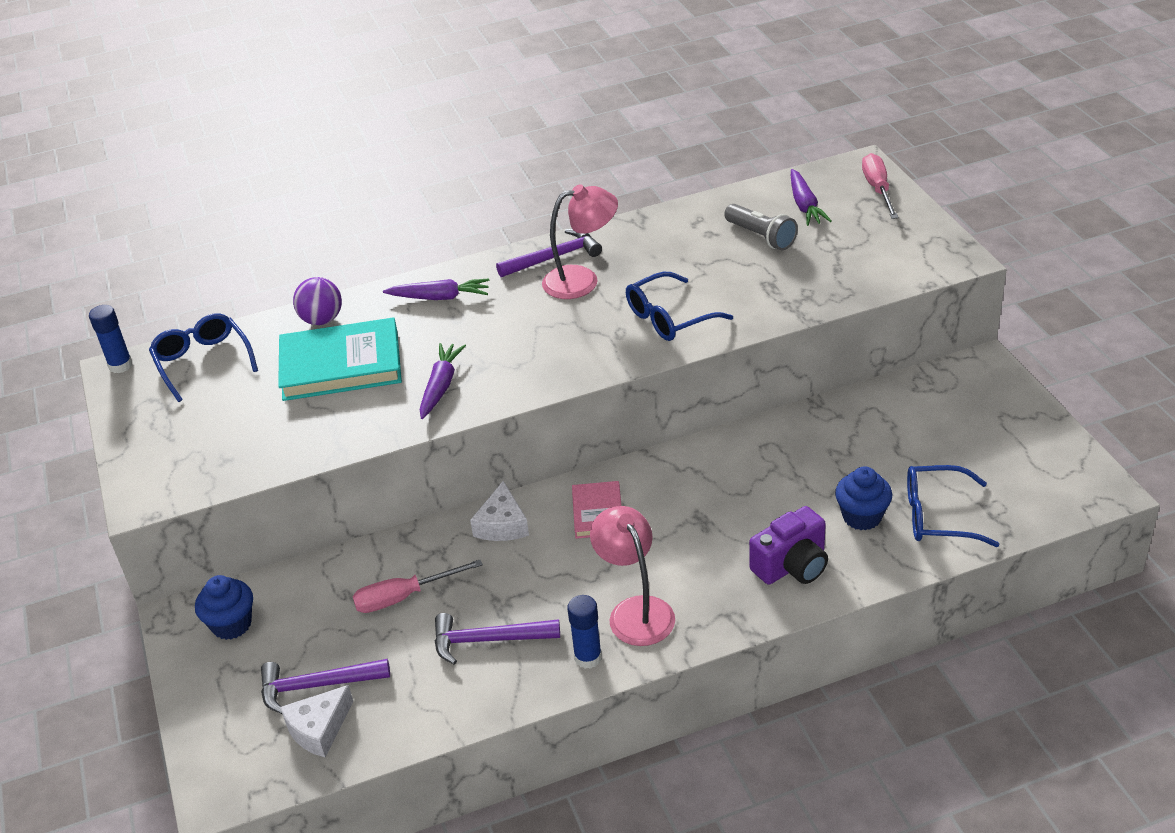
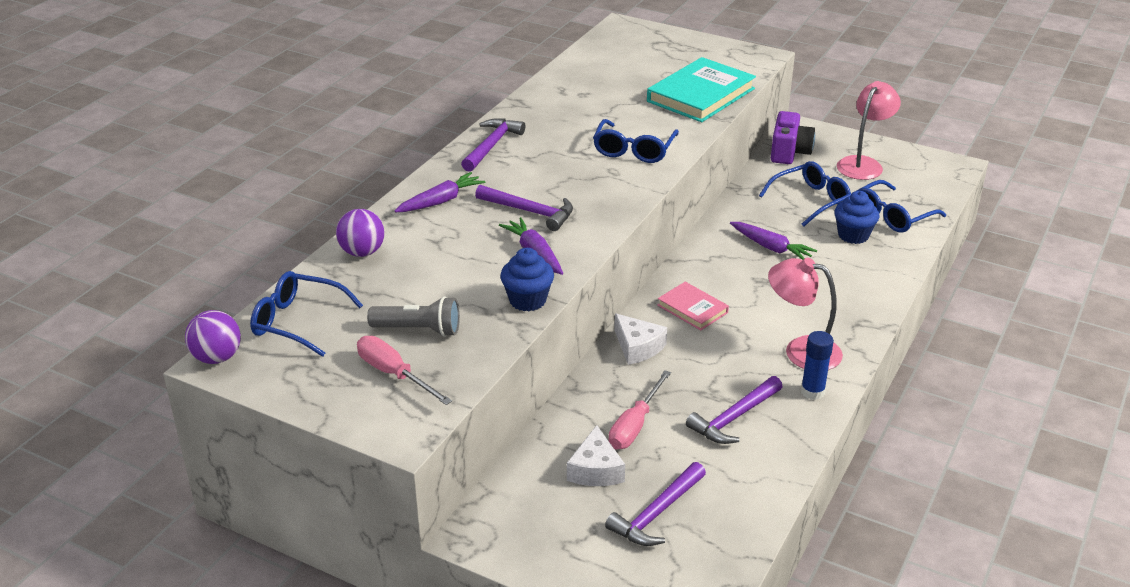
camera: 45 degrees left, 5 degrees down
(120, 365) = (217, 358): blue glue stick -> purple ball
(232, 624) = (527, 515): blue cupcake -> blue cupcake (527, 300)
(319, 729) = (700, 538): white cheese -> white cheese (595, 470)
(341, 365) = (430, 273): turquoise book -> turquoise book (700, 95)
(492, 342) = (530, 212): none -> purple hammer
(582, 280) = (536, 151): pink lamp -> pink lamp (863, 164)
(761, 237) = (621, 84): grey flashlight -> grey flashlight (419, 330)
(792, 565) = (854, 279): purple camera -> purple camera (789, 152)
(804, 205) = (621, 58): purple carrot -> purple carrot (771, 247)
(873, 455) = (810, 200): none -> blue glasses
(878, 189) = (654, 35): pink screwdriver -> pink screwdriver (394, 374)

